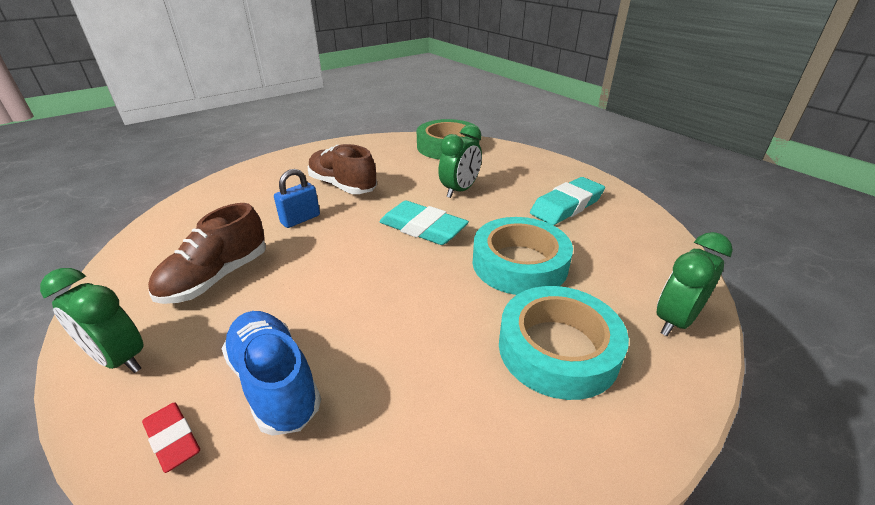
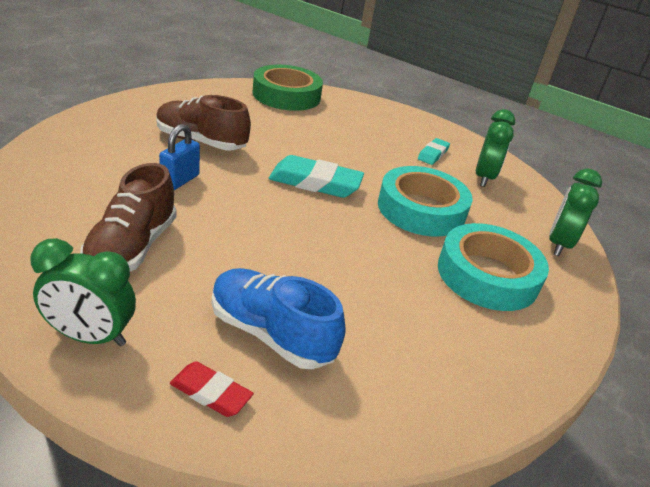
camera: 25 degrees left, 0 degrees up
(459, 190) = (327, 143): green clock -> green clock (484, 178)
(566, 206) = (433, 154): turquoise eraser -> turquoise eraser, size x0.57

